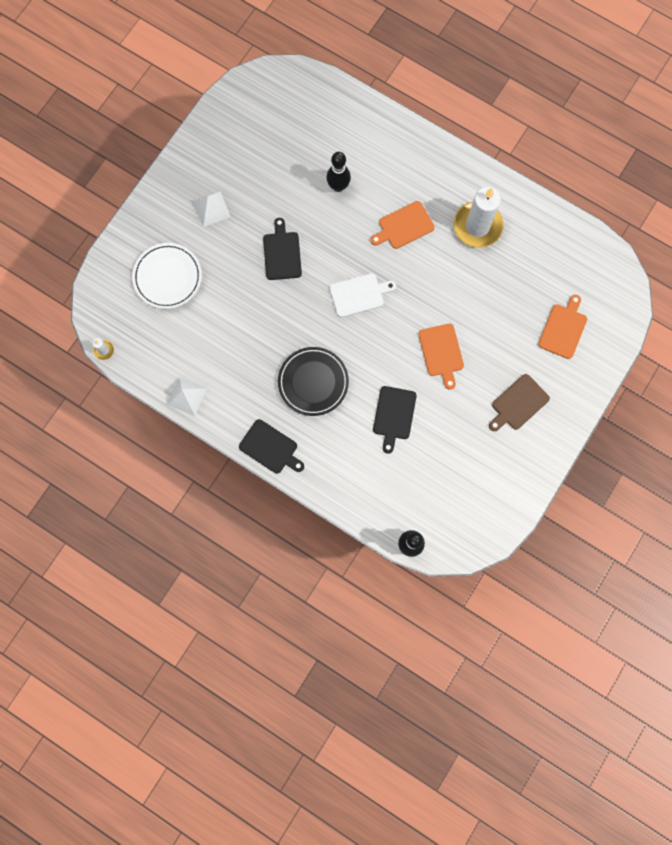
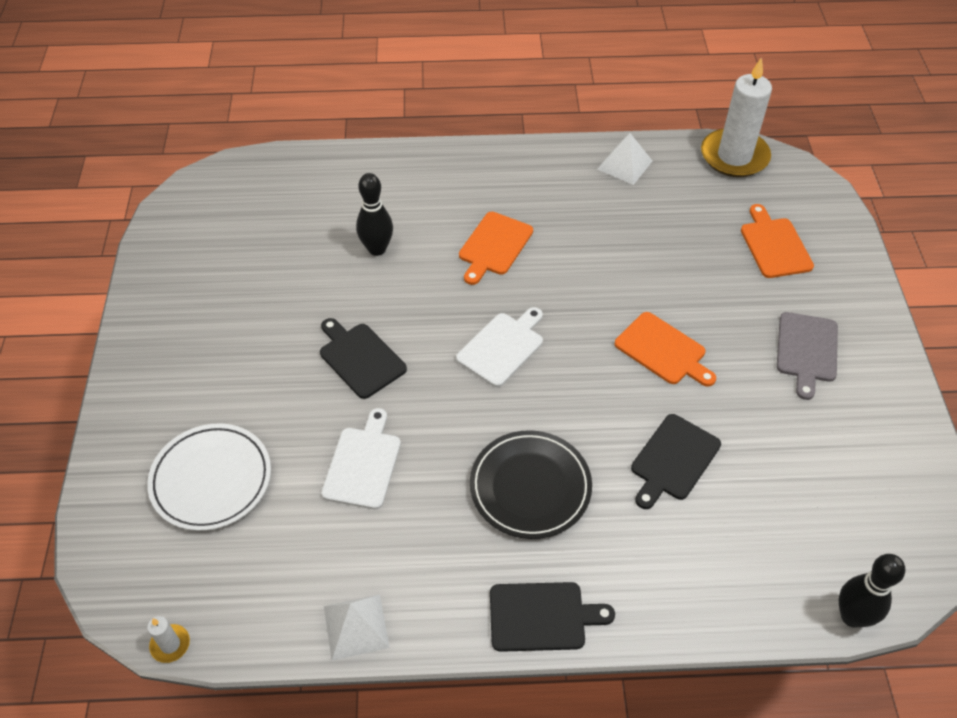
camera: 35 degrees left, 25 degrees down
(211, 209) = (220, 361): white pyramid -> white pyramid (624, 165)
(243, 316) = (363, 464): none -> white cutting board
(394, 415) = (673, 460): black cutting board -> black cutting board turned 60 degrees clockwise
(477, 226) = (580, 201): white candle -> white candle (734, 156)
(518, 403) = (806, 350): brown cutting board -> grey cutting board

